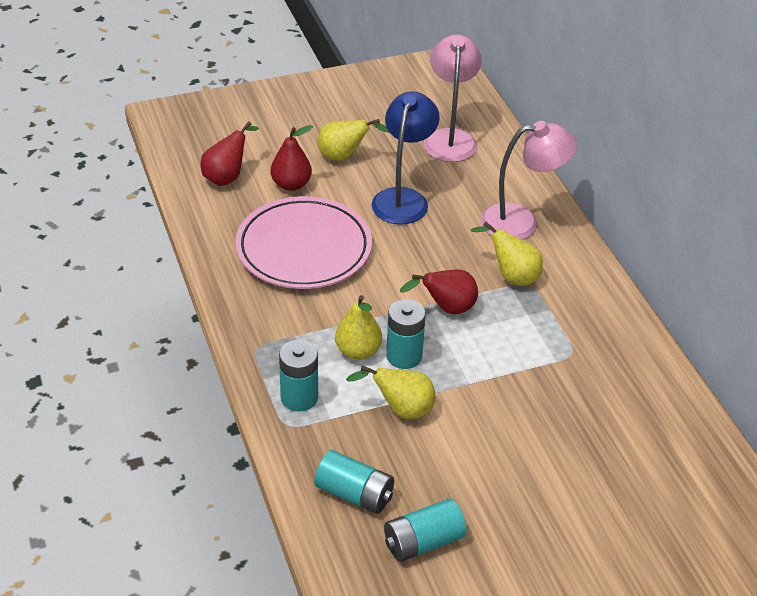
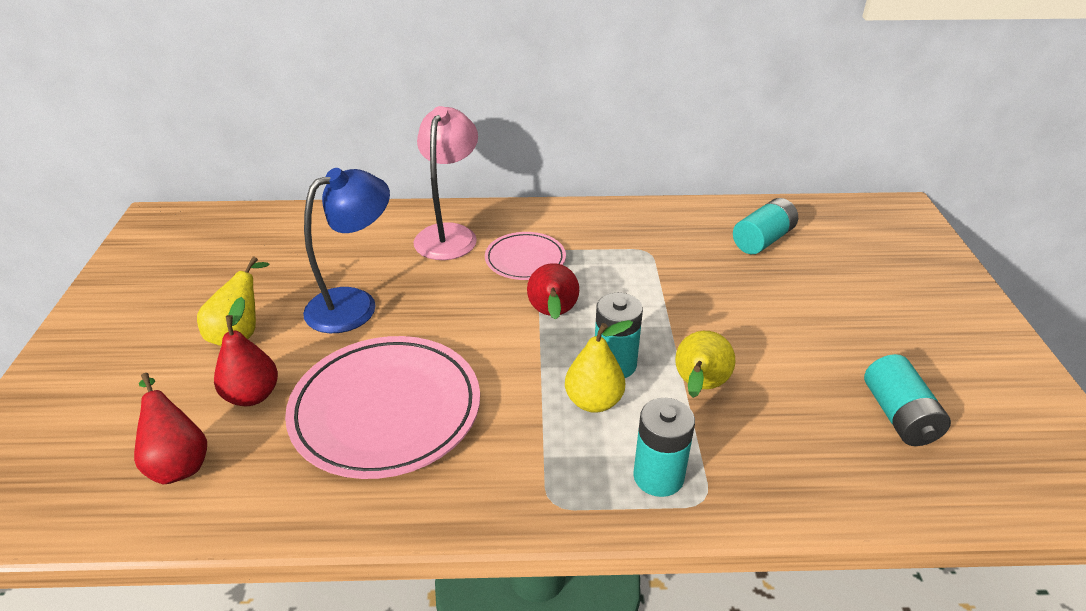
camera: 70 degrees left, 5 degrees down
(354, 494) = (827, 458): turquoise battery -> turquoise battery (763, 240)
(403, 198) = (354, 304): blue lamp -> blue lamp turned 105 degrees clockwise
(450, 138) = (282, 247): pink lamp -> none
(511, 276) = (525, 260): yellow pear -> pink plate

